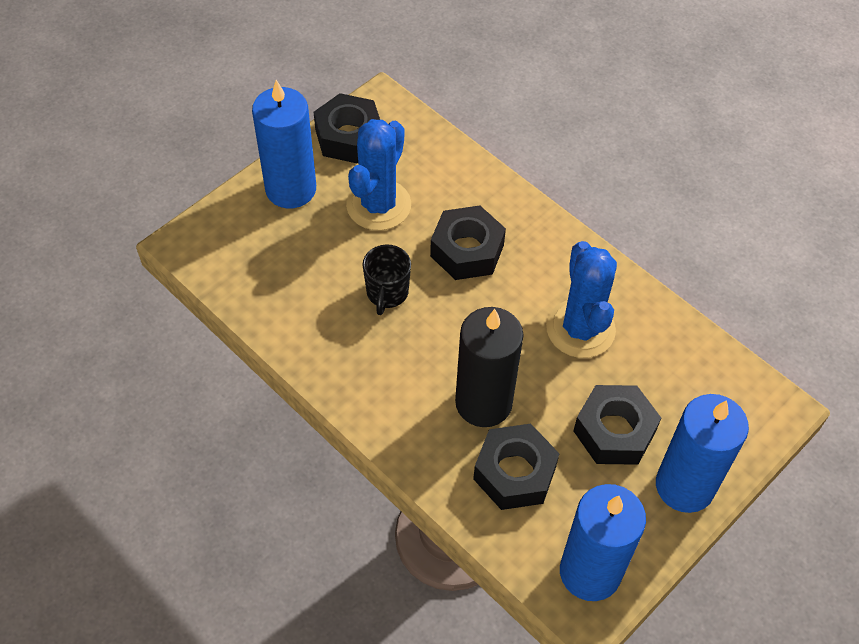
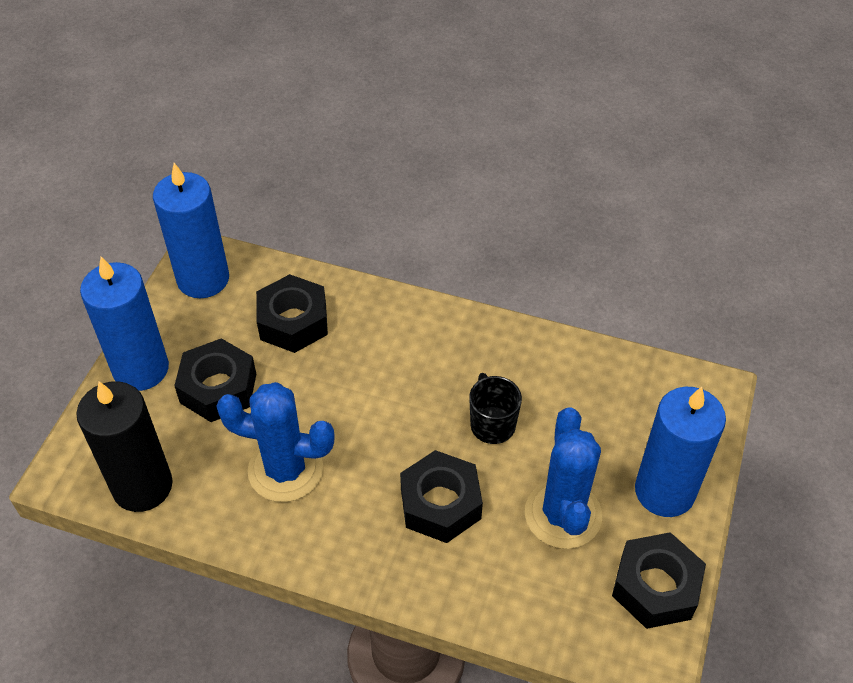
camera: 155 degrees right, 5 degrees down
(483, 402) = (347, 365): black candle -> black candle (142, 486)
(580, 329) = (285, 470): blue cactus -> blue cactus turned 45 degrees counterclockwise

